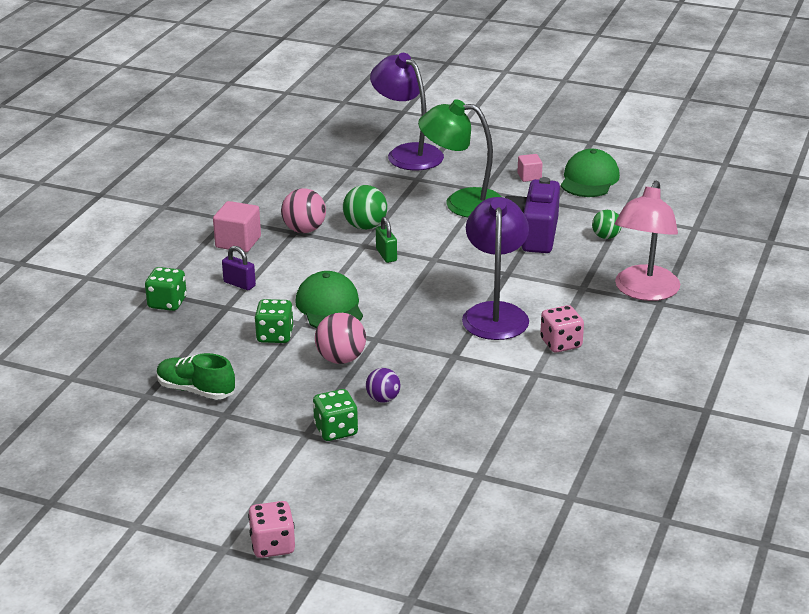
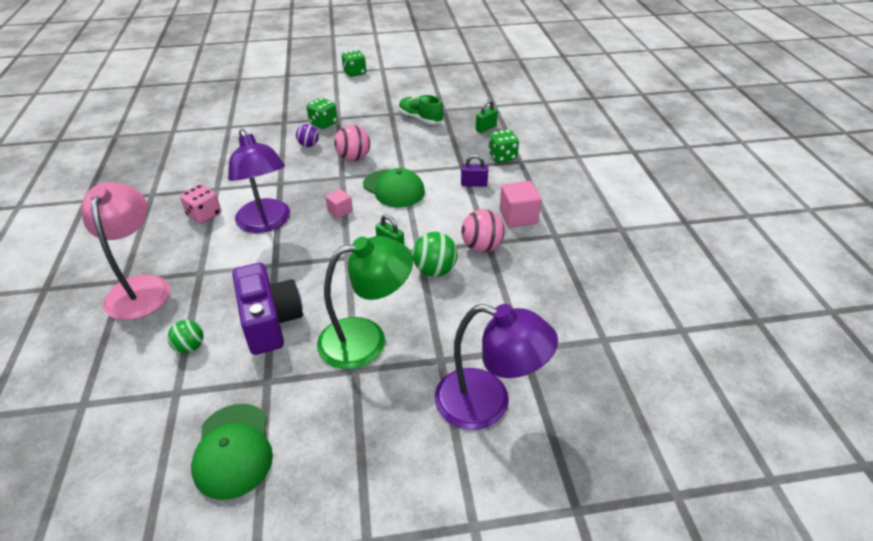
camera: 150 degrees right, 10 degrees up
(132, 346) = (486, 128): none -> green padlock
(196, 390) = (420, 119): green shoe -> green shoe turned 135 degrees counterclockwise
(272, 545) = (314, 78): pink dice -> none
(275, 336) = (409, 159): green dice -> green dice (354, 73)
(529, 176) = (314, 421): pink cube -> pink cube (340, 211)

